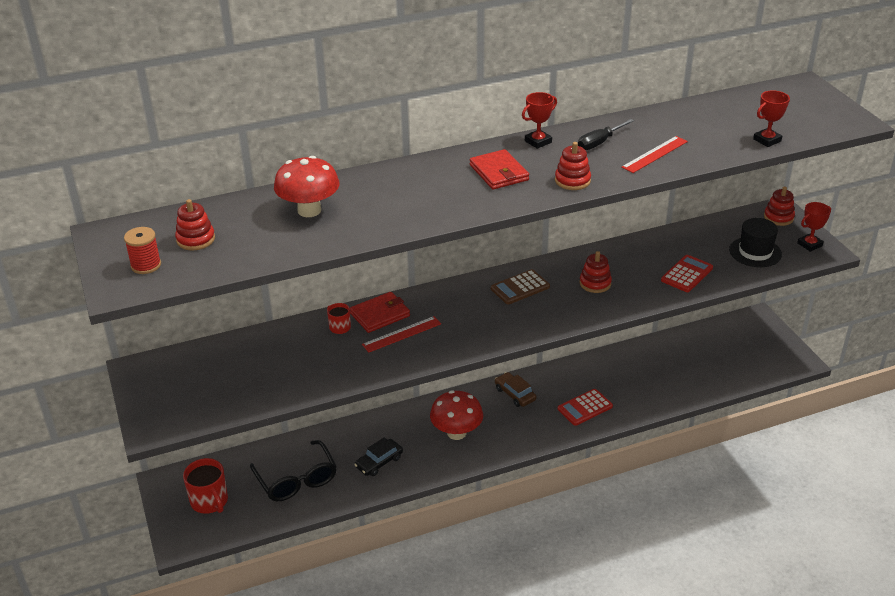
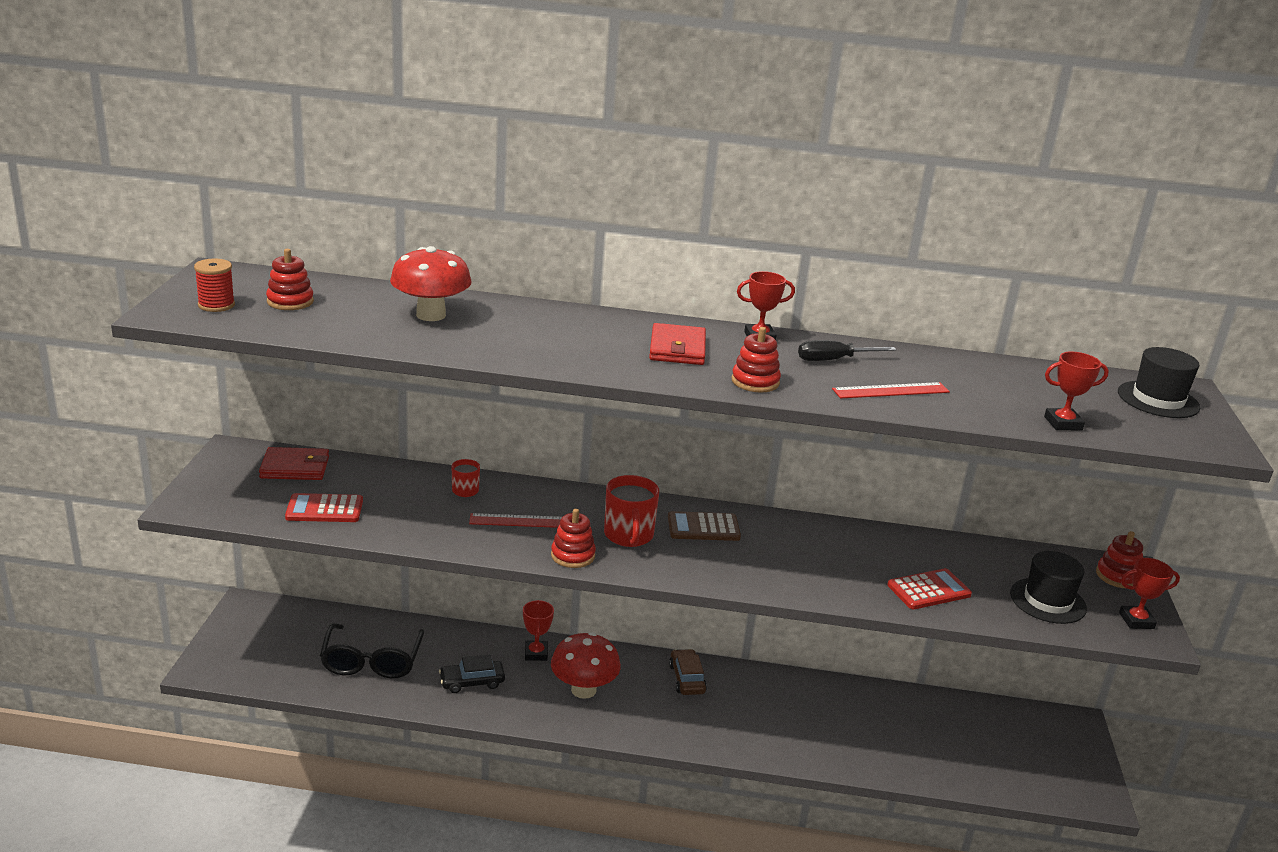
camera: 25 degrees right, 10 degrees down
(209, 501) = (269, 643): red mug -> red mug (628, 535)
(380, 315) = (520, 495): red wallet -> red wallet (295, 467)
(403, 421) = (536, 653): none -> red trophy
(585, 408) = (759, 729): red calculator -> red calculator (324, 509)
(595, 283) = (799, 556): red stacking toy -> red stacking toy (573, 555)
(799, 99) = (1158, 400): none -> black hat

